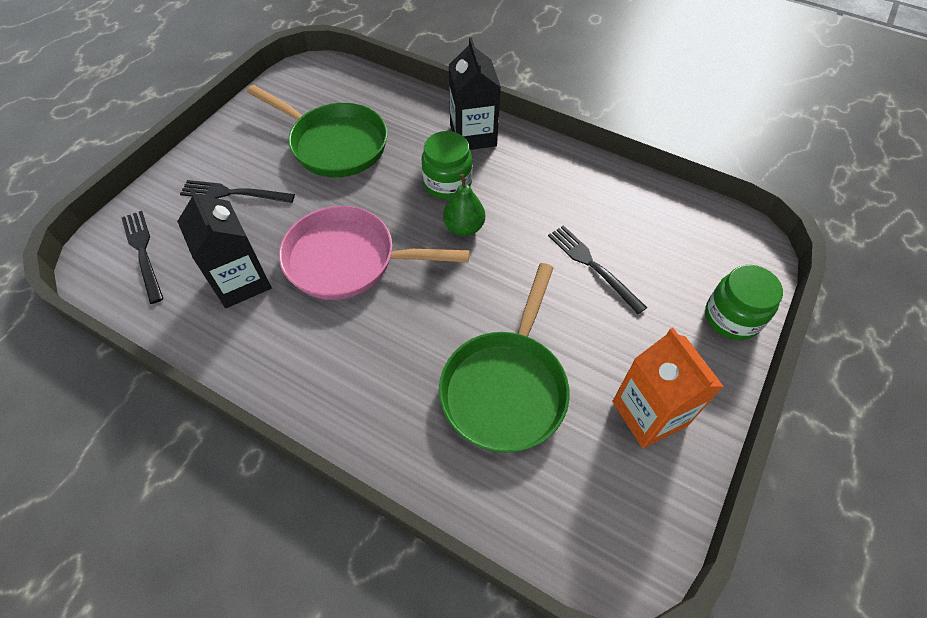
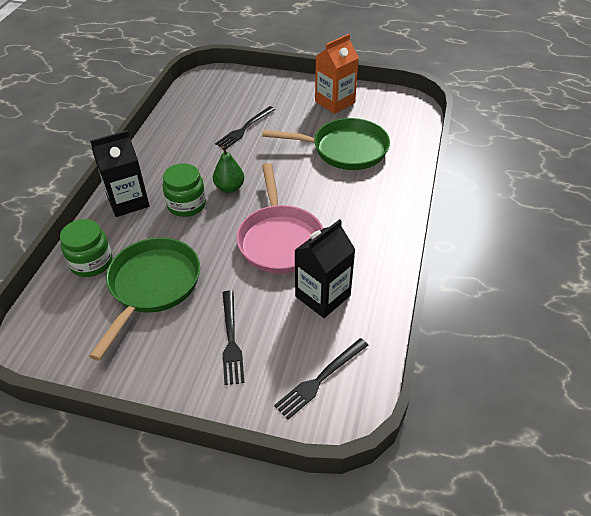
camera: 105 degrees left, 10 degrees down
(732, 317) = (264, 81): green jar -> green jar (91, 262)

